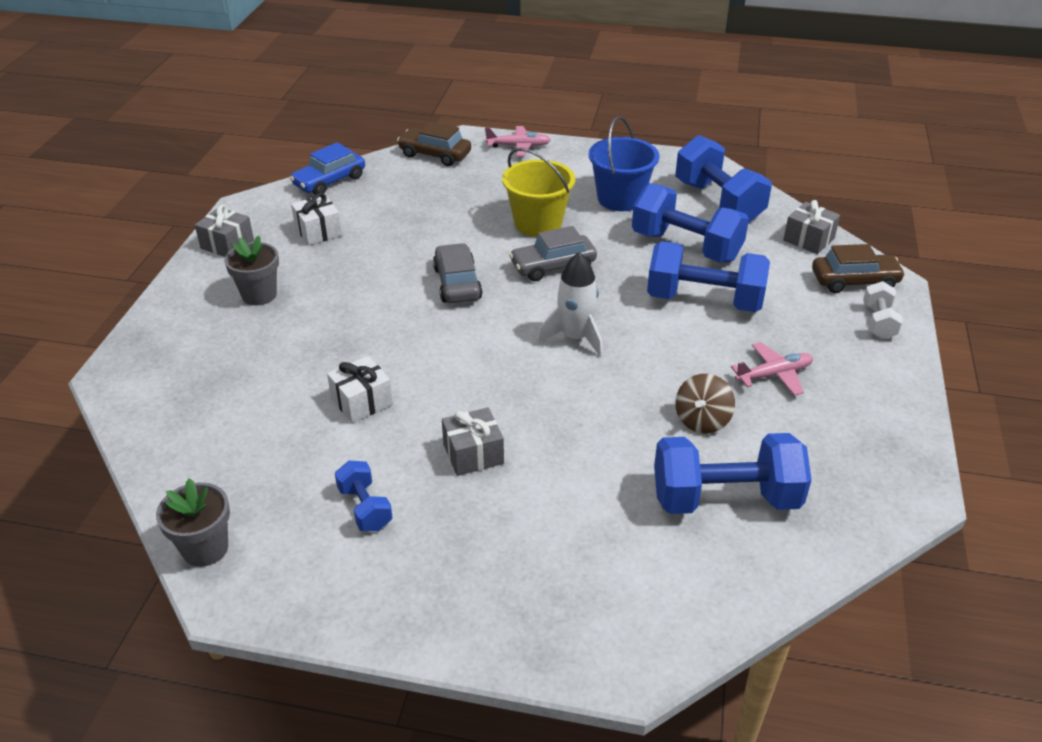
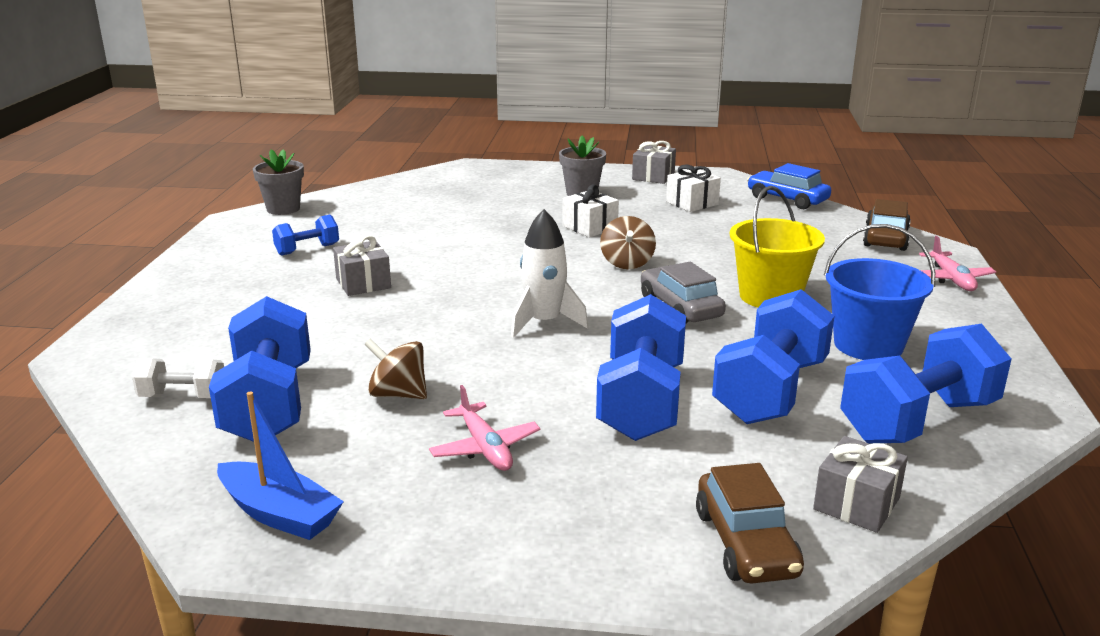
camera: 85 degrees right, 15 degrees down
(362, 401) = (437, 239): white gift -> white gift (590, 227)
(457, 283) = (627, 263): grey car -> brown spinning top
(875, 474) = (279, 514): none -> blue boat
(878, 322) = (630, 558): white dumbbell -> white dumbbell (183, 397)

